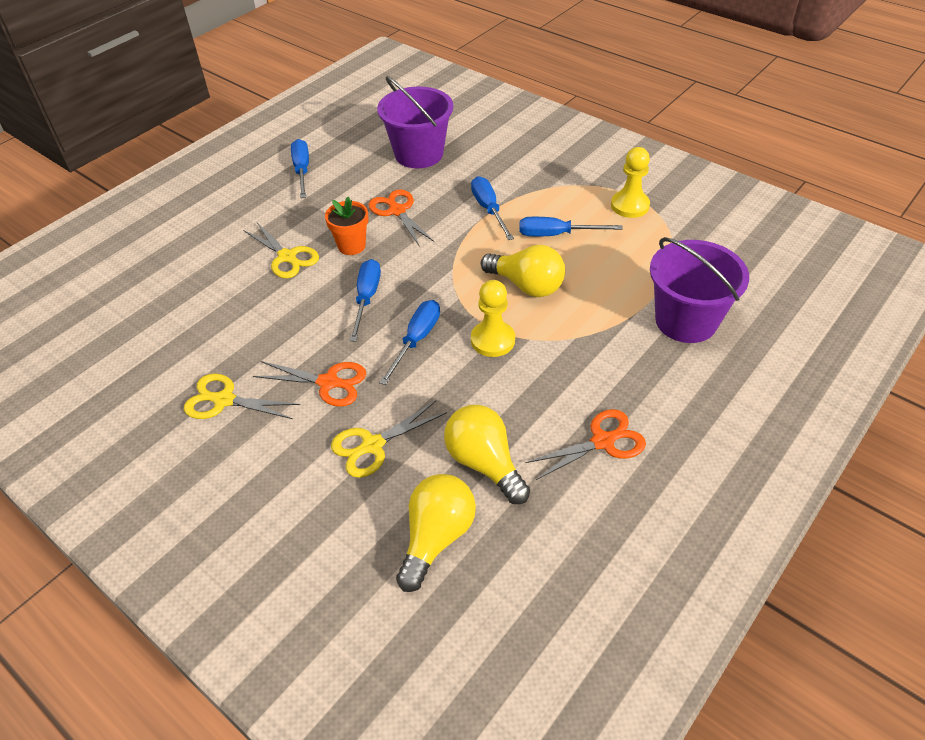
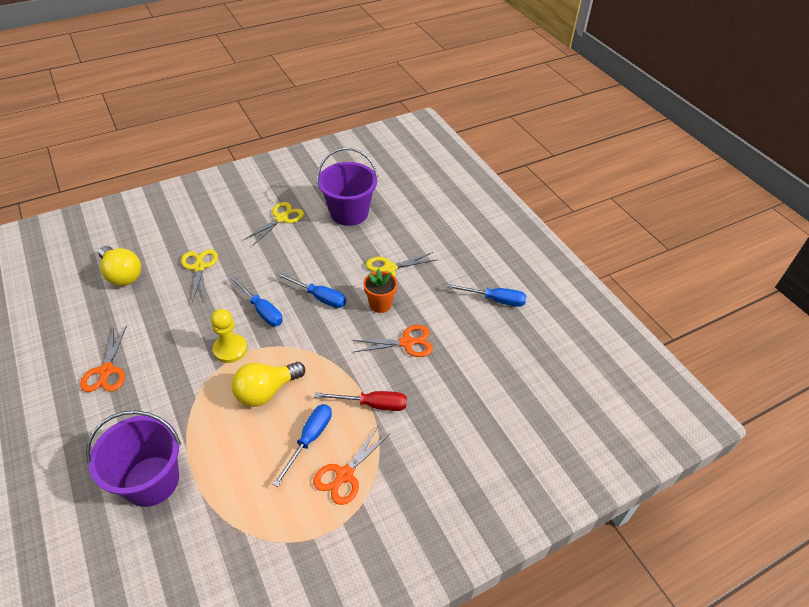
camera: 110 degrees right, 0 degrees up
(328, 382) = (260, 261): orange scissors -> orange scissors (344, 475)
(419, 154) = (482, 383): purple bucket -> purple bucket (349, 213)
(484, 463) = (145, 309): yellow light bulb -> none
(489, 209) = (372, 404): blue screwdriver -> red screwdriver
(630, 205) = (310, 522): yellow pawn -> none

